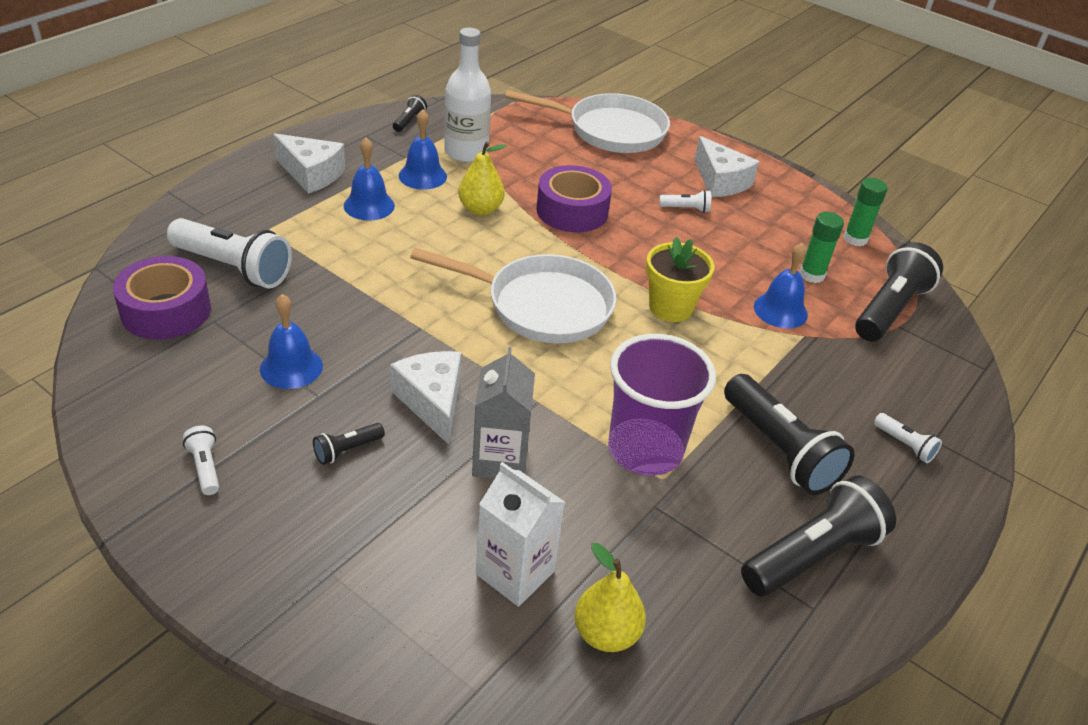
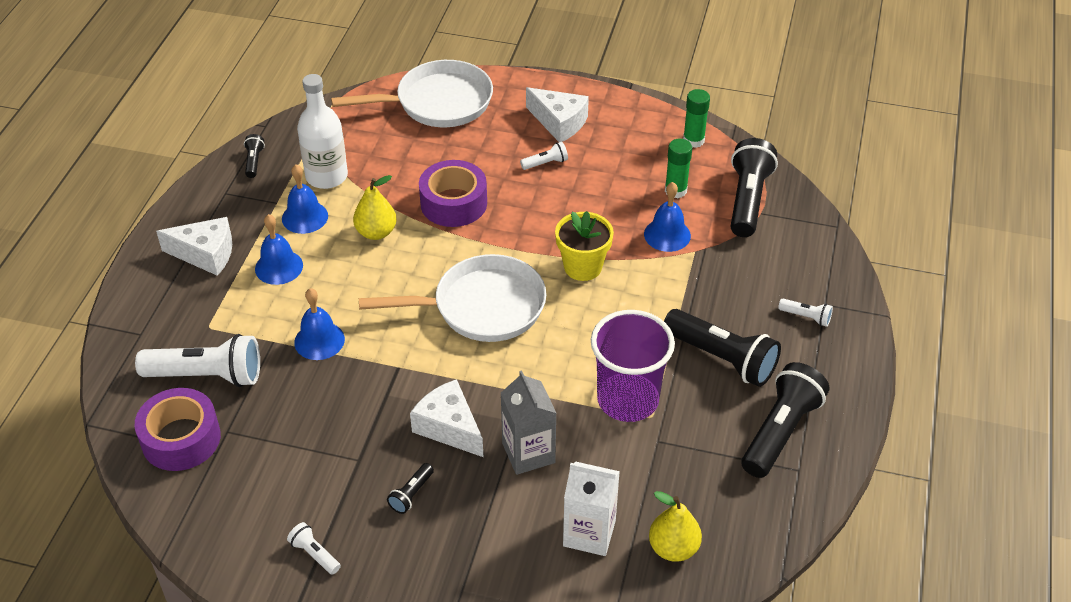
camera: 20 degrees left, 5 degrees up
(291, 367) = (320, 445): blue bell -> blue bell (319, 340)

